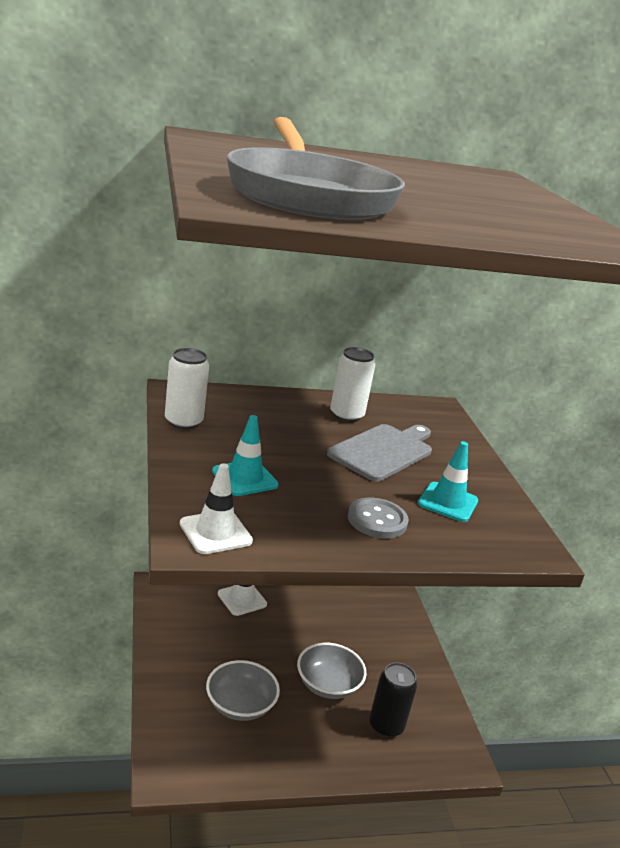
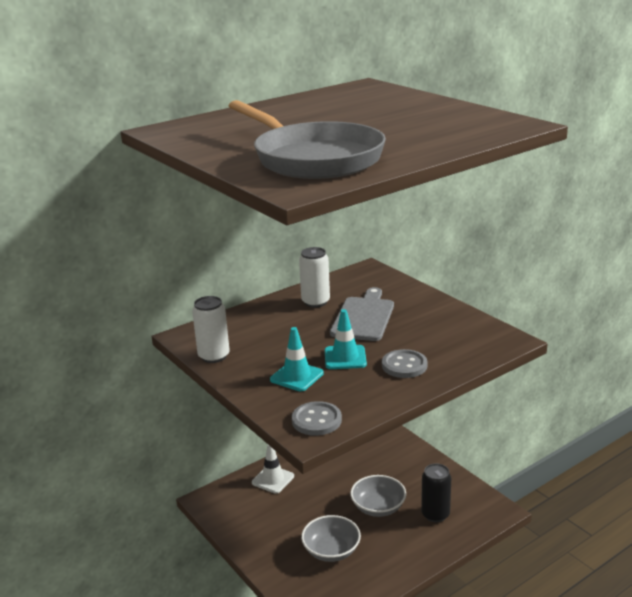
camera: 20 degrees left, 0 degrees up
(215, 532) = (316, 420): white traffic cone -> grey button
(448, 502) = (434, 334): turquoise traffic cone -> turquoise traffic cone (345, 357)

